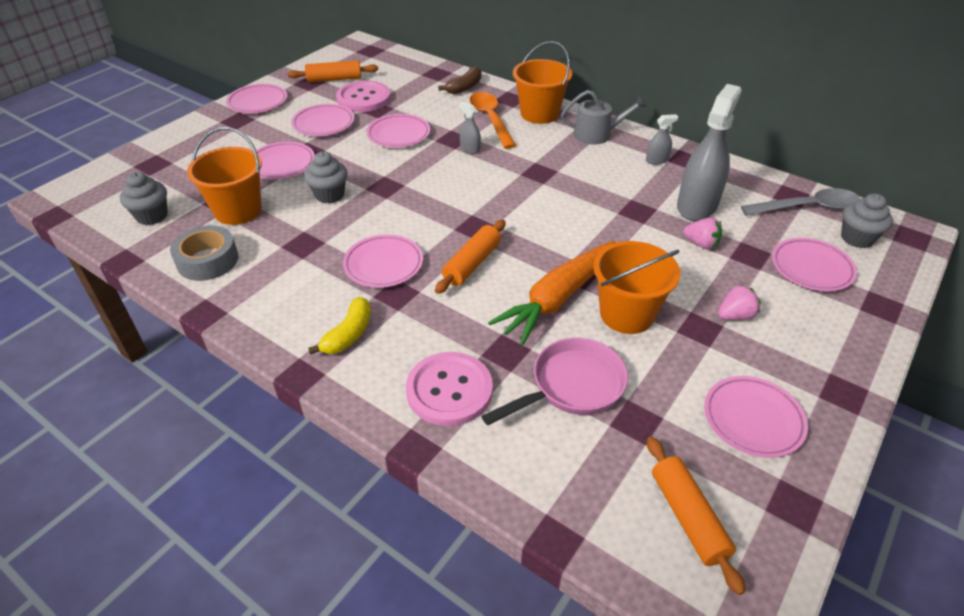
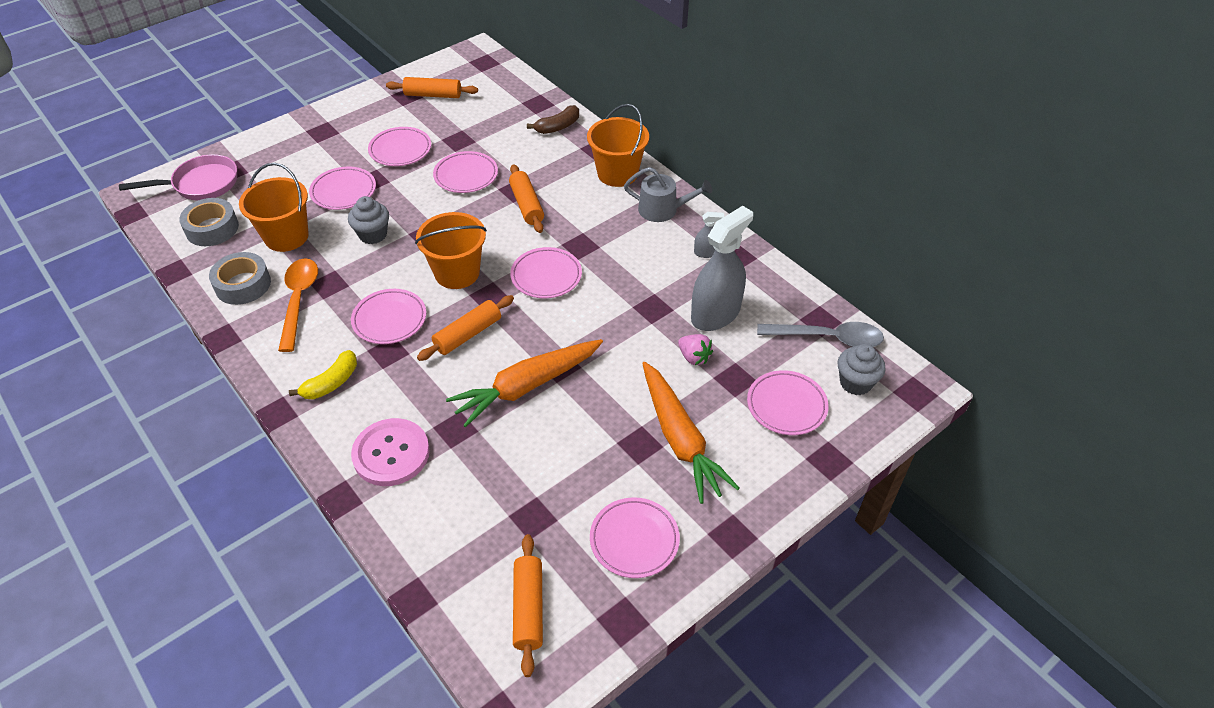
camera: 15 degrees right, 5 degrees up
(152, 216) = (212, 228): grey cupcake -> grey tape
(258, 102) = (349, 112): pink plate -> pink plate (546, 276)
(364, 98) = (451, 124): pink button -> none
(470, 149) = (527, 205): grey spray bottle -> orange rolling pin
(490, 119) = (564, 172): orange spoon -> orange spoon (299, 301)
(571, 386) = (495, 473): pink pan -> pink pan (201, 184)
(627, 314) = (580, 416): orange bucket -> orange bucket (457, 273)
(735, 316) = (680, 439): pink strawberry -> orange carrot

